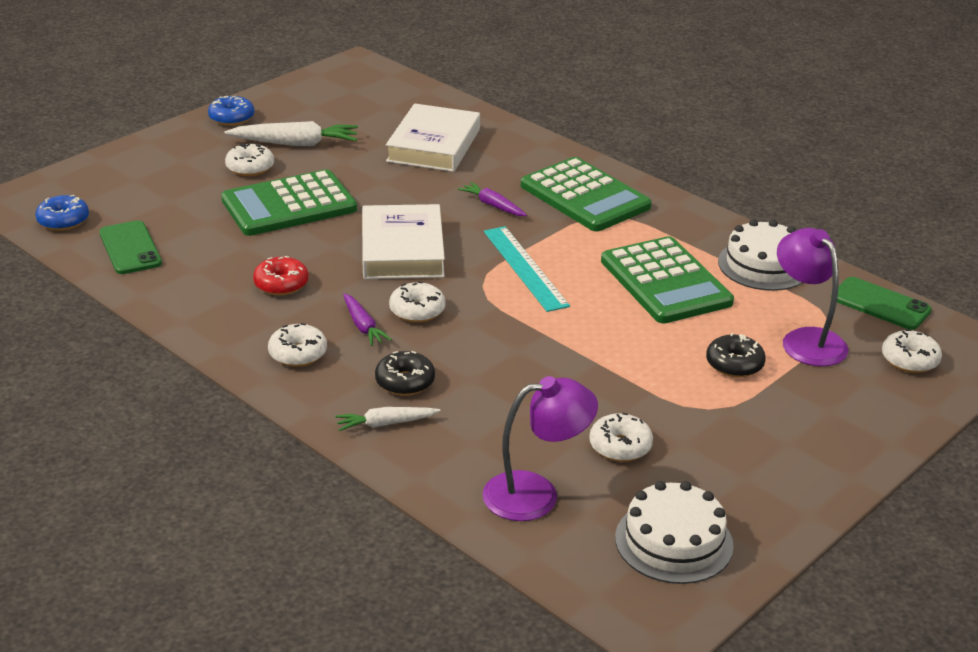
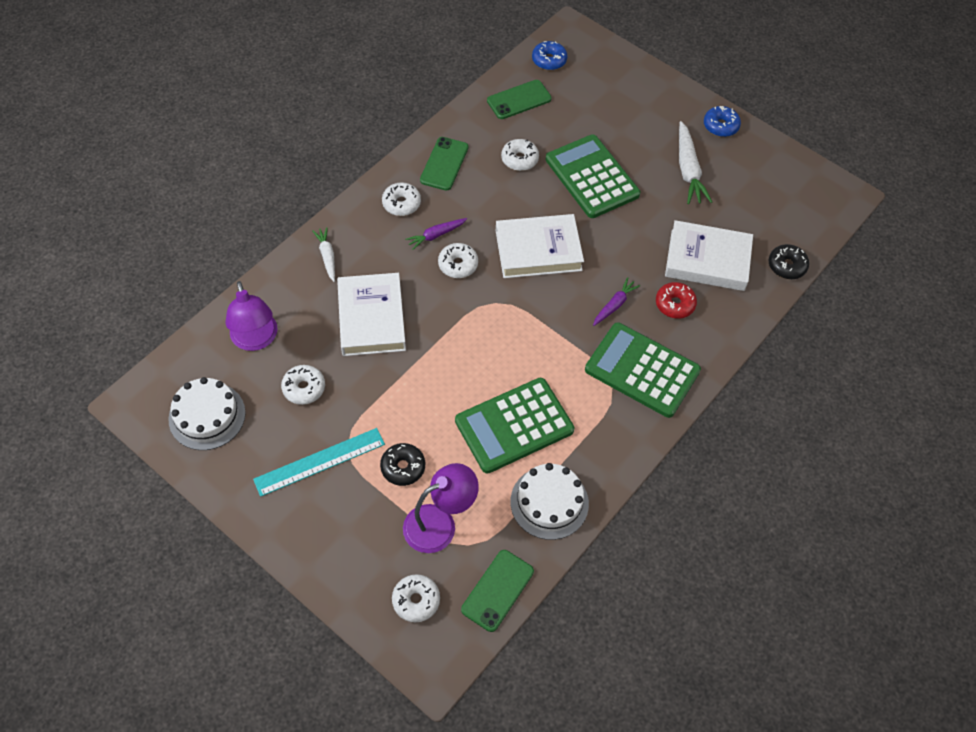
camera: 85 degrees right, 25 degrees up
(232, 314) = (444, 164): none -> green phone
(250, 167) = (643, 147): white donut -> white donut (519, 159)
(281, 284) = (483, 185): red donut -> red donut (674, 304)
(405, 382) = (372, 263): black donut -> black donut (786, 266)
(502, 384) = (372, 318): none -> white book
(525, 268) = (523, 329): turquoise ruler -> turquoise ruler (319, 462)
(585, 196) = (642, 370): green calculator -> green calculator turned 75 degrees clockwise

